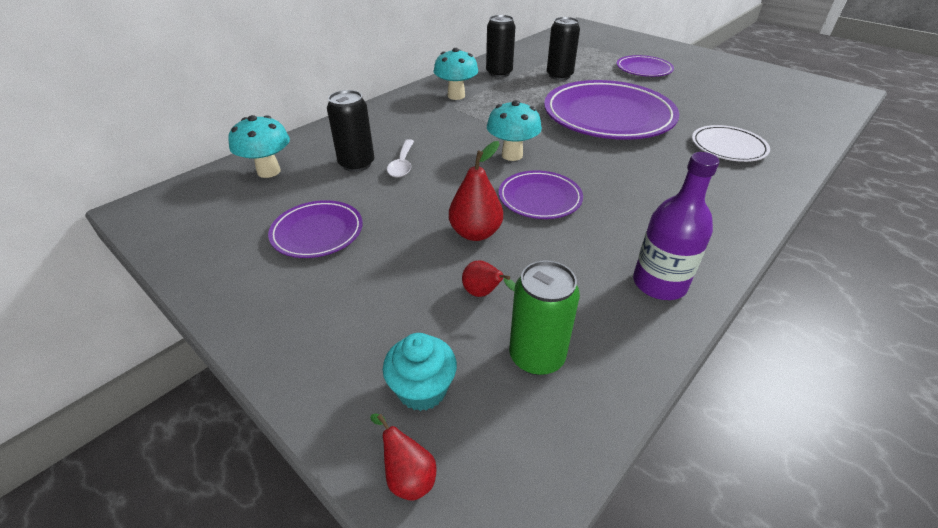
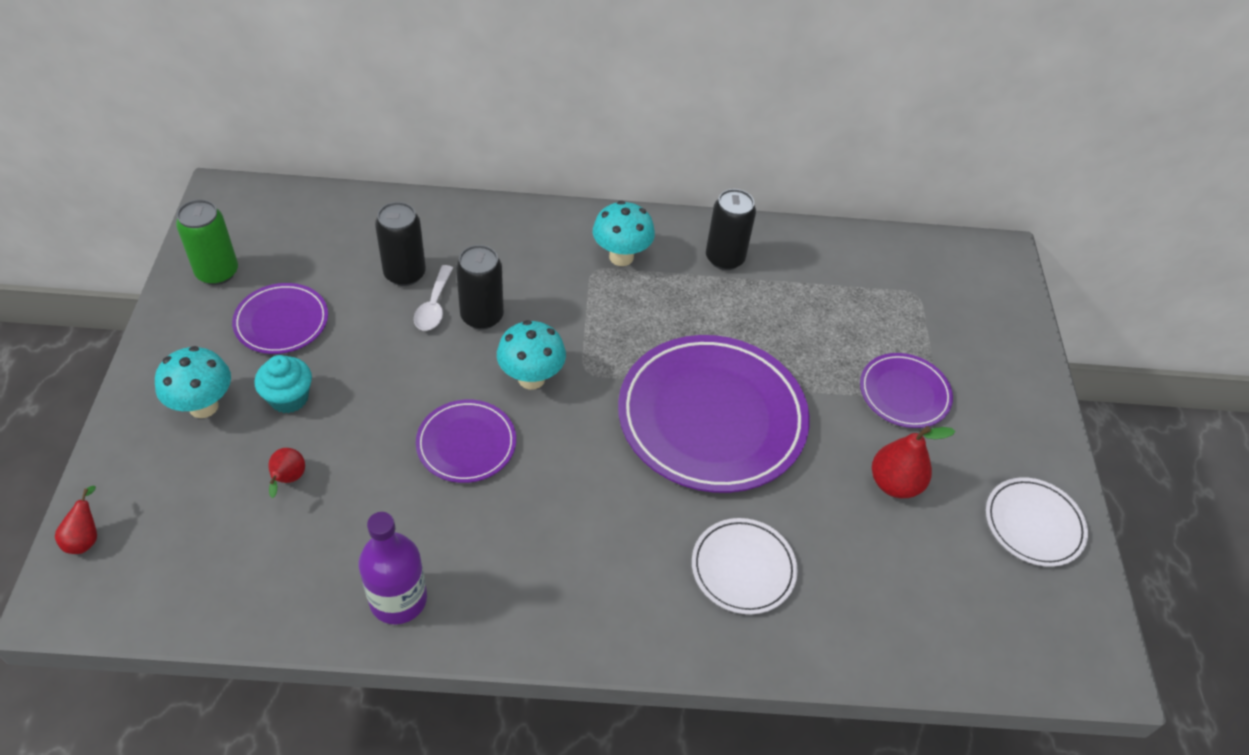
camera: 45 degrees right, 10 degrees up
(269, 171) = (339, 225): turquoise mushroom -> turquoise mushroom (203, 406)
(402, 164) = (434, 306): white spoon -> white spoon turned 45 degrees counterclockwise
(422, 389) = (159, 502): turquoise cupcake -> turquoise cupcake (289, 398)
(475, 233) = (367, 427): red pear -> red pear (894, 483)
(536, 356) = (239, 553): green can -> green can (217, 272)
(559, 76) = (781, 317): black can -> black can (482, 316)
(752, 74) = (1033, 524): none -> white plate

